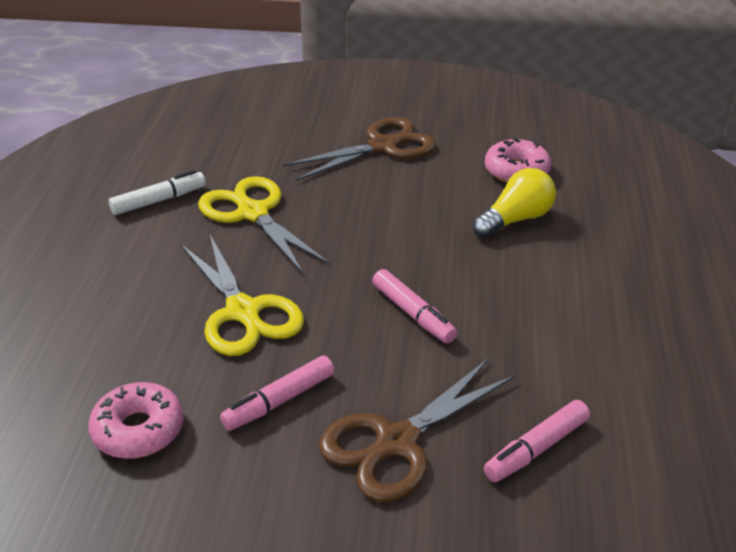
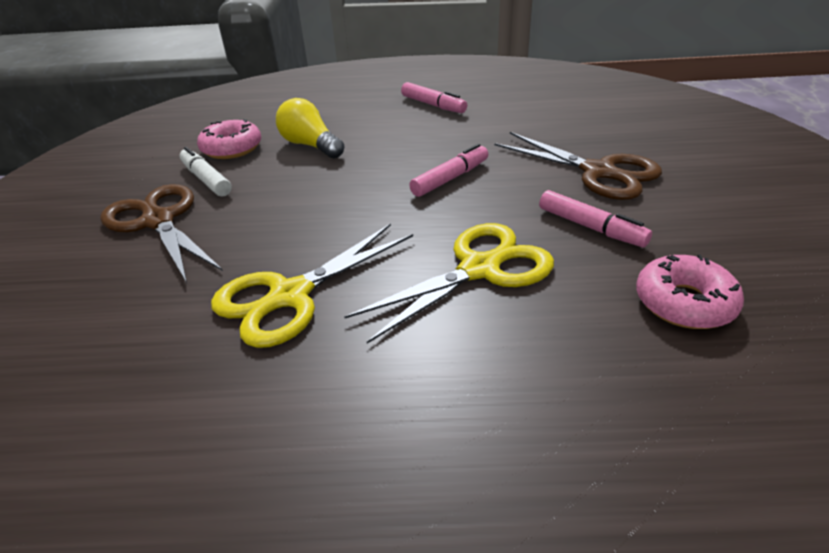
camera: 95 degrees left, 0 degrees up
(159, 200) = (247, 399): white marker -> white marker (206, 179)
(536, 449) = (569, 128): pink marker -> pink marker (433, 105)

